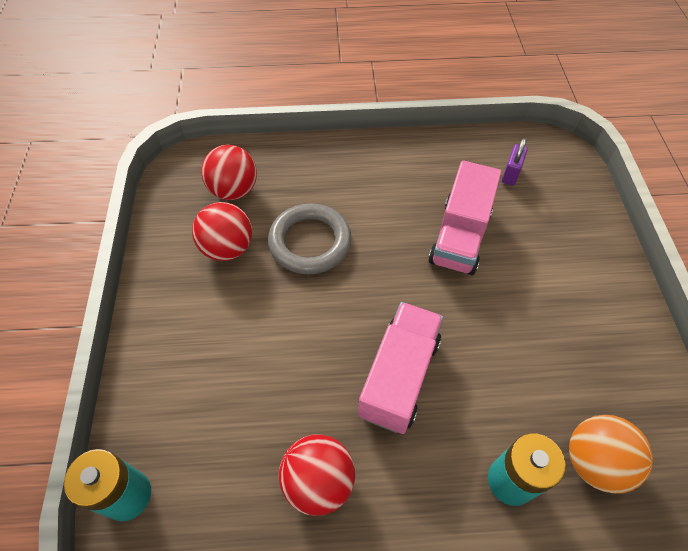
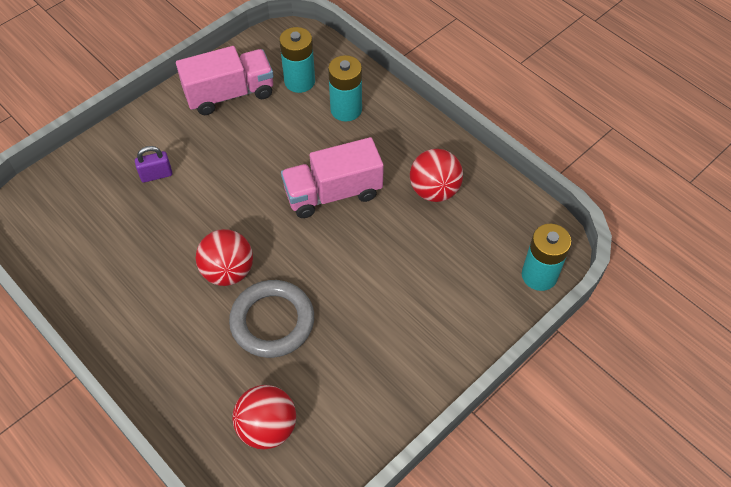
camera: 130 degrees left, 0 degrees up
(227, 248) = (330, 376): red ball -> red ball (228, 271)
(460, 236) = (181, 226): pink truck -> pink truck (230, 94)
(510, 174) = (79, 229): purple padlock -> purple padlock (156, 175)
(594, 462) = (299, 81): orange ball -> turquoise battery

